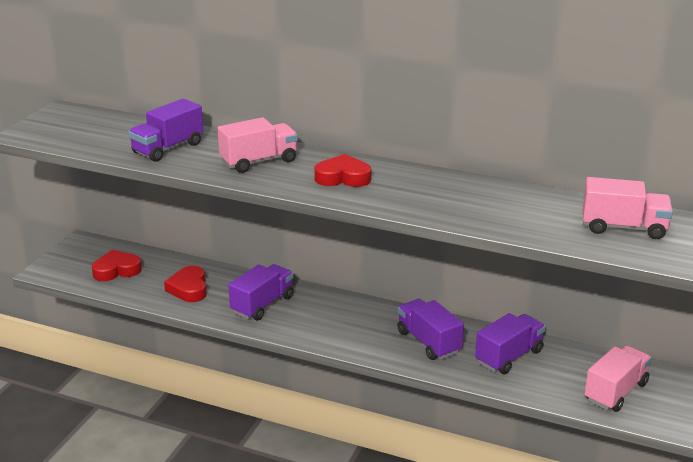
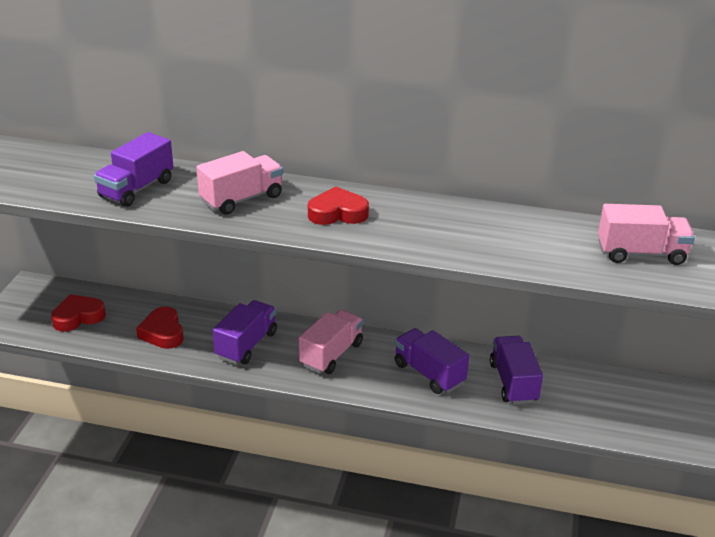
camera: 10 degrees left, 5 degrees up
(509, 357) = (513, 382): purple truck -> purple truck turned 45 degrees counterclockwise
(615, 392) = (626, 412): pink truck -> pink truck (331, 354)

